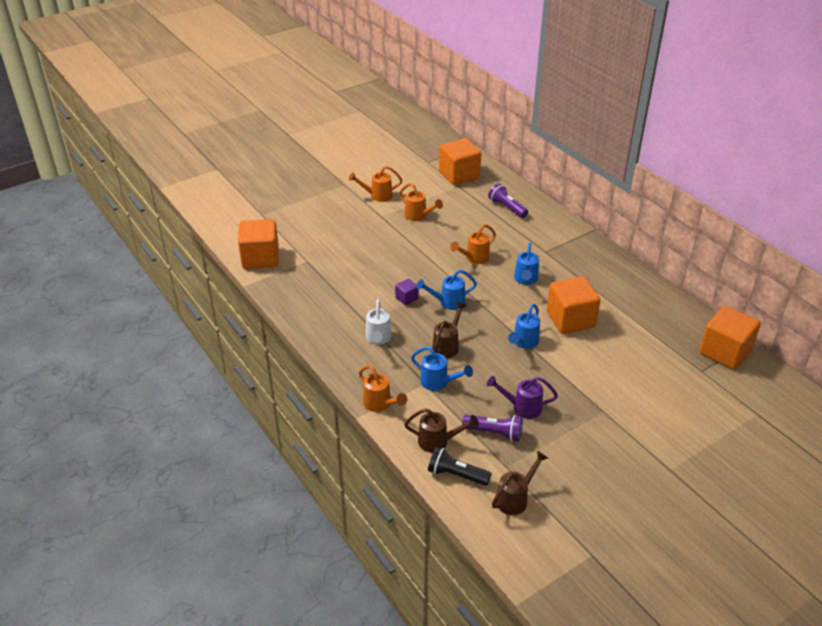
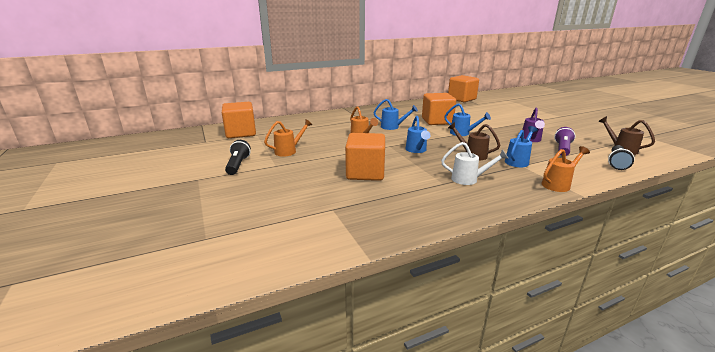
camera: 80 degrees left, 15 degrees down
(260, 258) = (311, 243): orange cube -> orange cube (365, 173)
(377, 196) = (238, 165): orange watering can -> black flashlight
(406, 298) = (410, 164): purple cube -> none
(438, 441) = (586, 166): brown watering can -> none
(507, 208) = (301, 124): purple flashlight -> none

